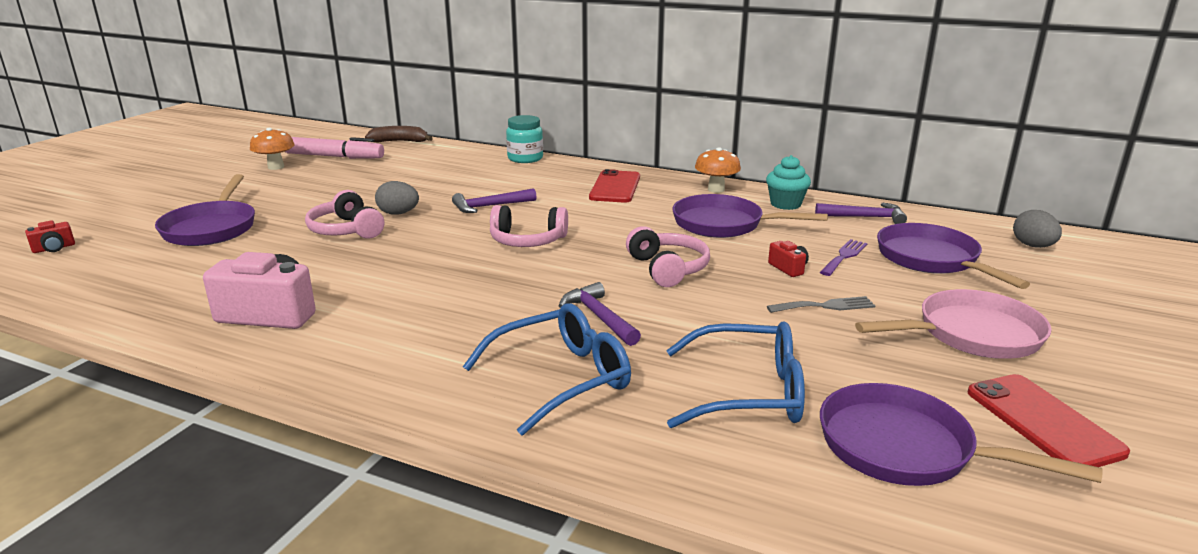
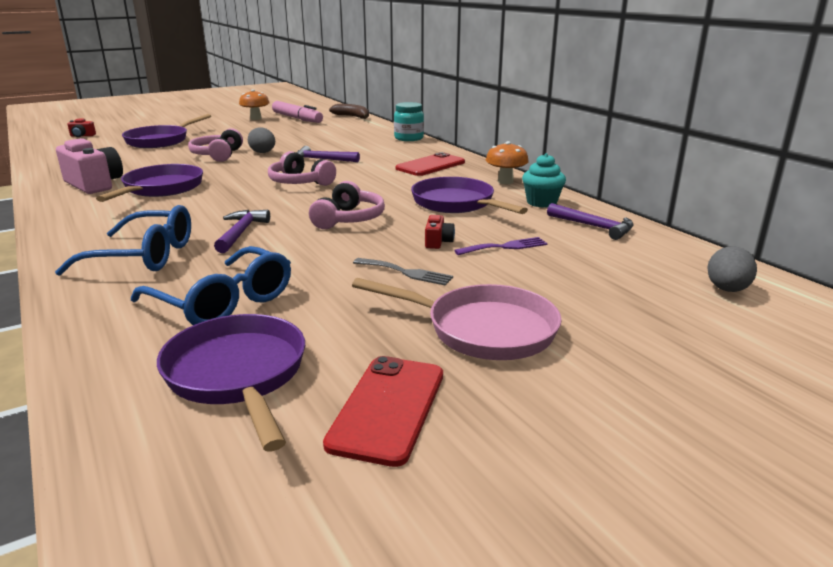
camera: 35 degrees right, 0 degrees up
(931, 259) = (583, 270): purple pan -> purple pan (161, 189)

